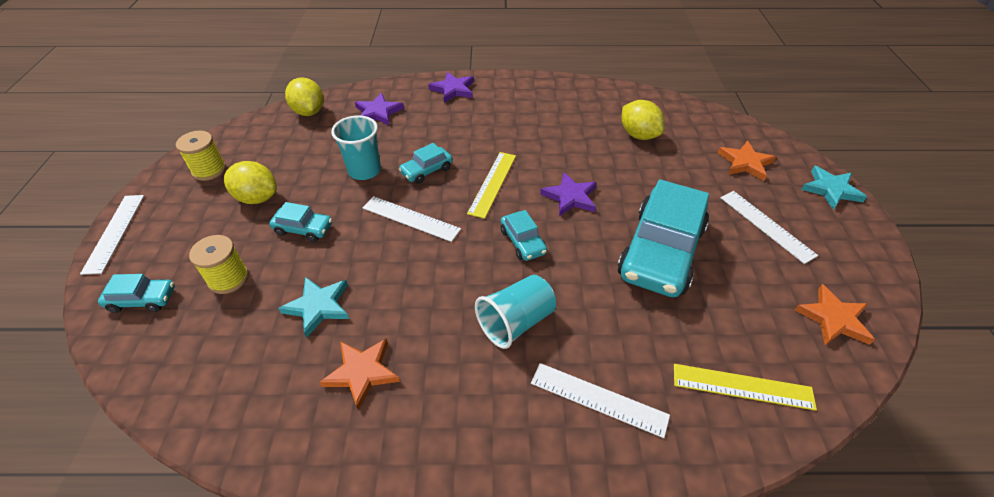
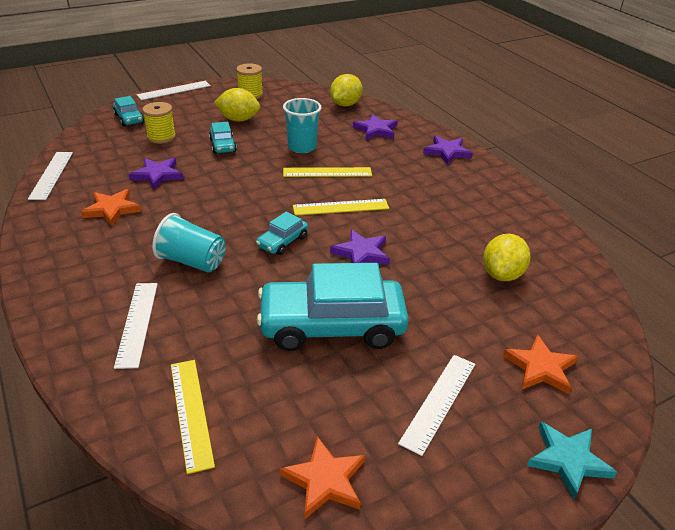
camera: 60 degrees right, 10 degrees down
(257, 198) = (238, 119): yellow lemon -> yellow lemon turned 75 degrees counterclockwise
(318, 306) = (157, 175): turquoise star -> purple star
(411, 218) = (267, 182): white ruler -> white ruler (51, 175)
(426, 170) = (327, 172): turquoise car -> yellow ruler

